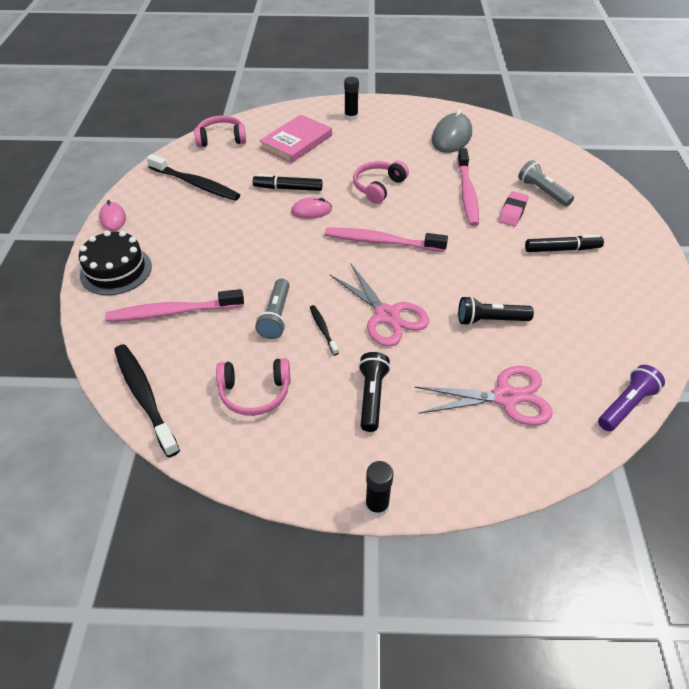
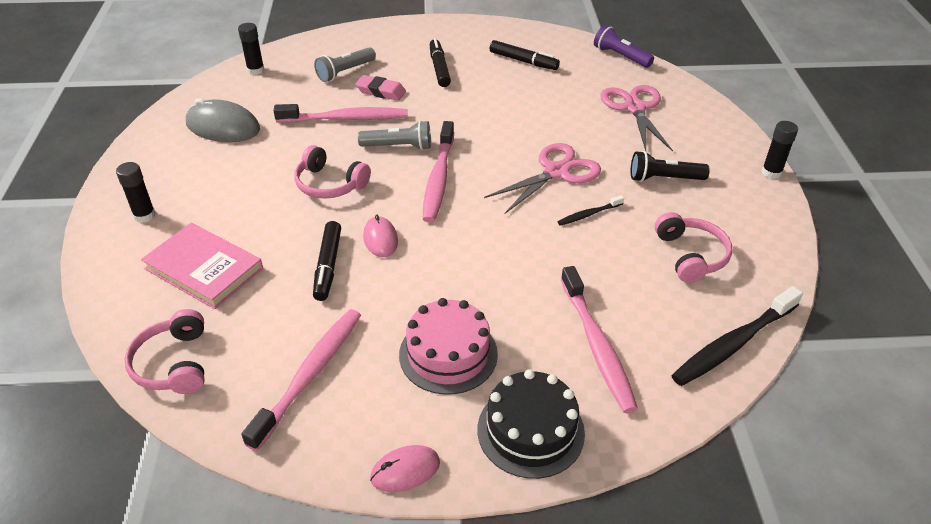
camera: 95 degrees left, 5 degrees down
(192, 238) = (448, 354): none -> pink cake
(196, 184) = (310, 374): black toothbrush -> pink toothbrush
(276, 316) = (579, 251): grey flashlight -> grey flashlight (398, 146)
(490, 320) = (546, 111): black flashlight -> none
(535, 146) = (255, 70): none -> black glue stick
(591, 313) = (523, 61): none -> black marker

